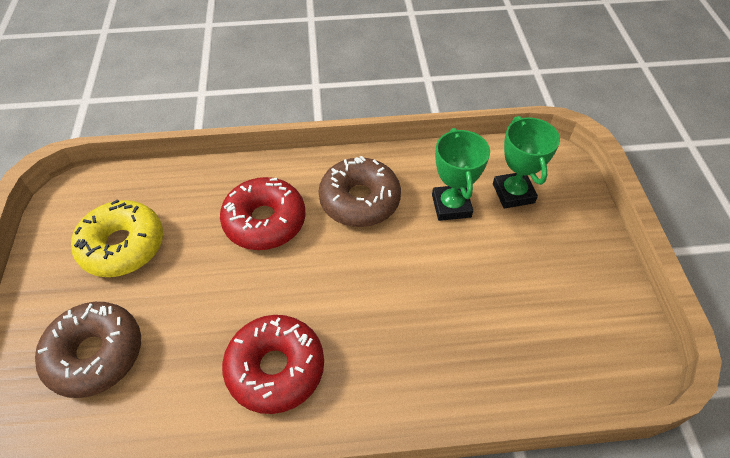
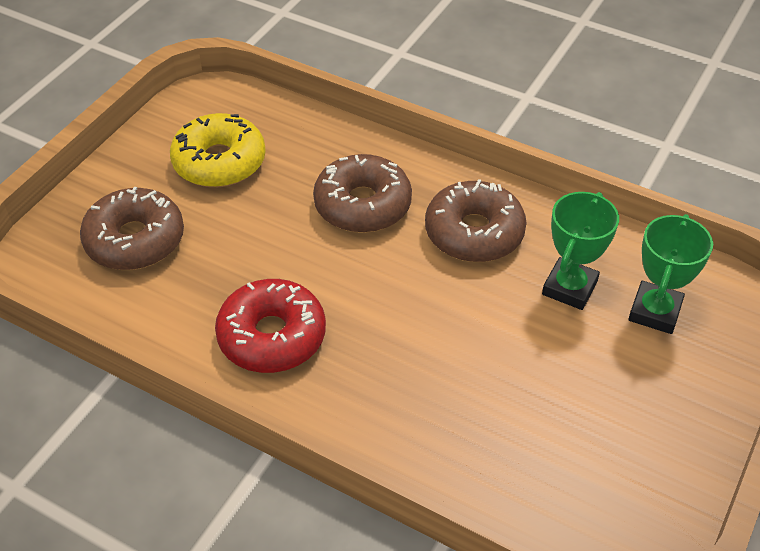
camera: 35 degrees right, 5 degrees down
(265, 221) = (362, 205): red donut -> brown donut

